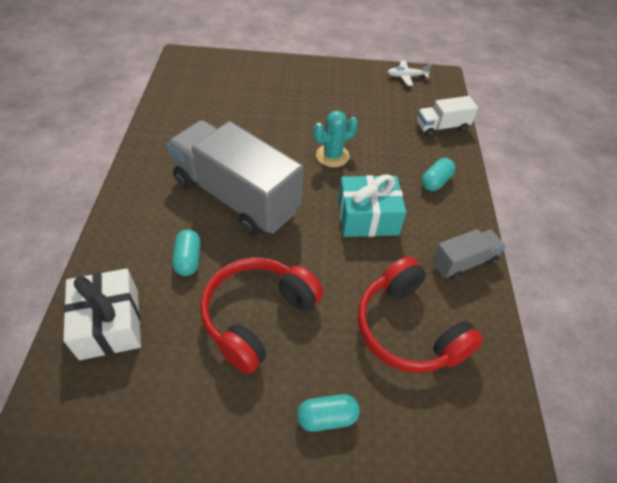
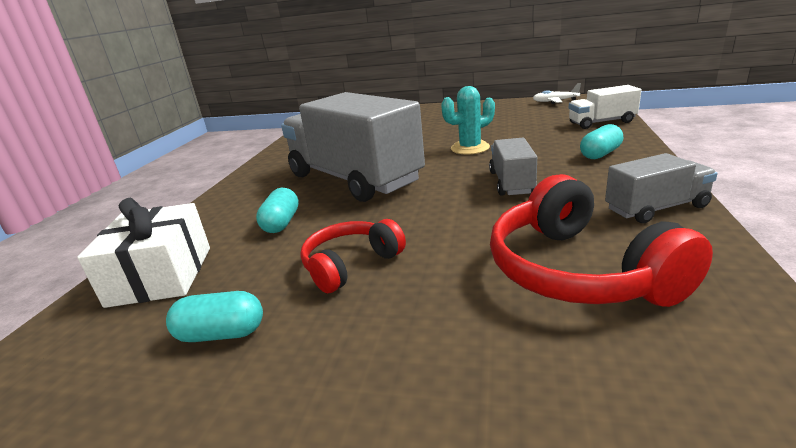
camera: 15 degrees right, 25 degrees down
(257, 316) = (350, 264): red headphones -> red headphones, size x0.61
(327, 417) = (436, 373): turquoise capsule -> turquoise capsule (221, 334)
(367, 217) = (511, 183): turquoise gift -> grey truck

